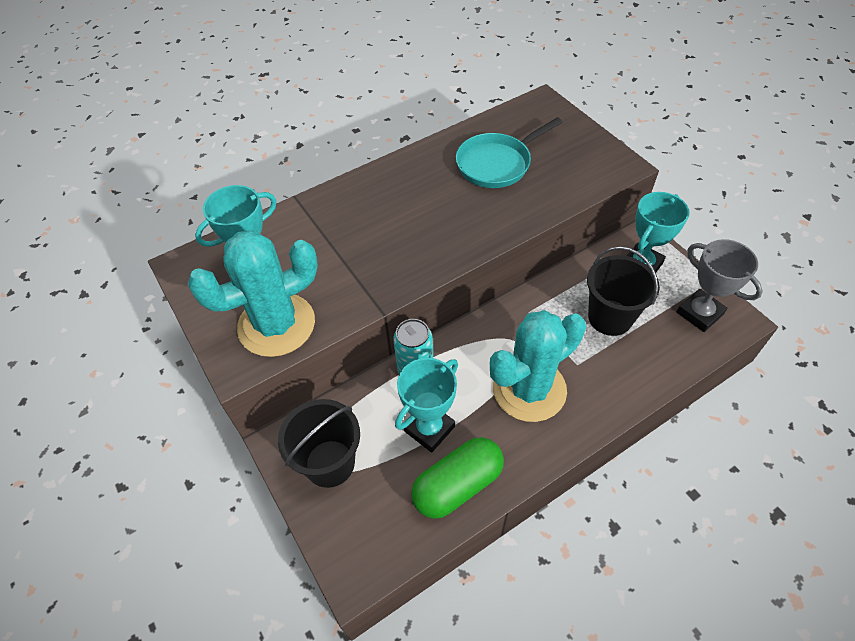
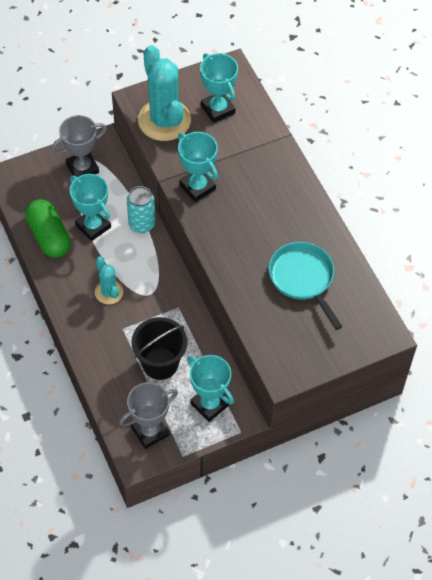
camera: 95 degrees right, 5 degrees up
(330, 463) = (82, 168): black bucket -> grey trophy
(387, 271) = (197, 187): none -> turquoise trophy
(529, 389) = (109, 292): turquoise cactus -> turquoise cactus, size x0.52

